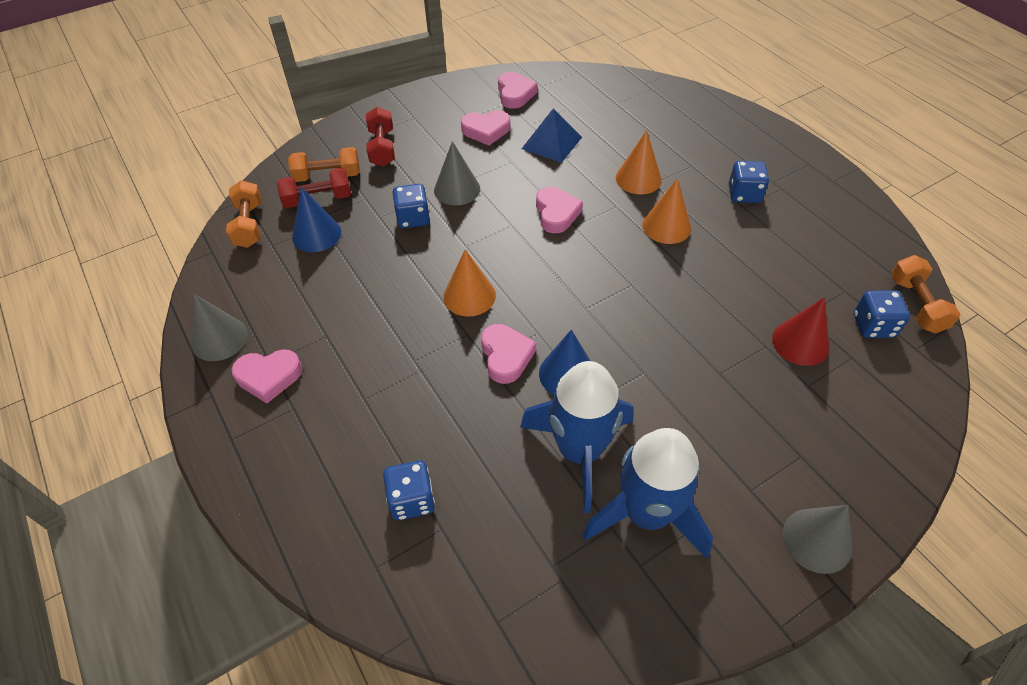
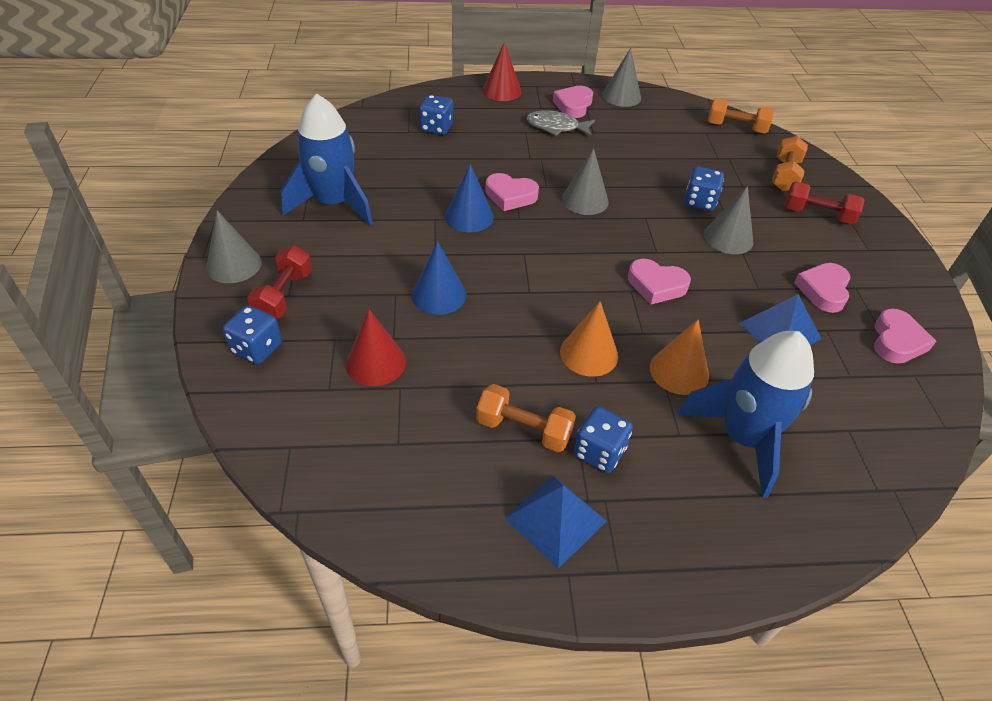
camera: 115 degrees right, 5 degrees down
(266, 473) = (501, 91): none -> red cone
(316, 234) = (706, 152): blue cone -> blue cone (439, 295)
(318, 199) = (753, 163): red dumbbell -> red dumbbell (284, 295)
(335, 373) = (556, 127): none -> grey fish
(469, 296) = (585, 200): orange cone -> grey cone
(515, 94) = (896, 341): pink heart -> pink heart turned 90 degrees counterclockwise
(579, 451) = (403, 196): blue rocket -> blue rocket (743, 438)
(809, 196) = (555, 519): none -> blue pyramid
(873, 326) = (342, 432): blue dice -> blue dice (257, 348)
(916, 305) = (330, 493): orange dumbbell -> orange dumbbell (523, 429)

